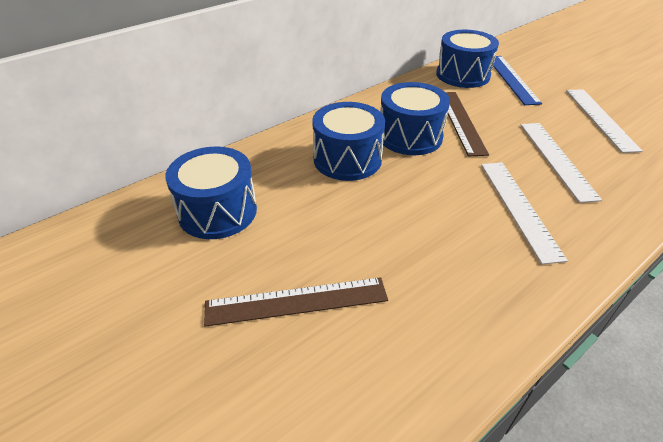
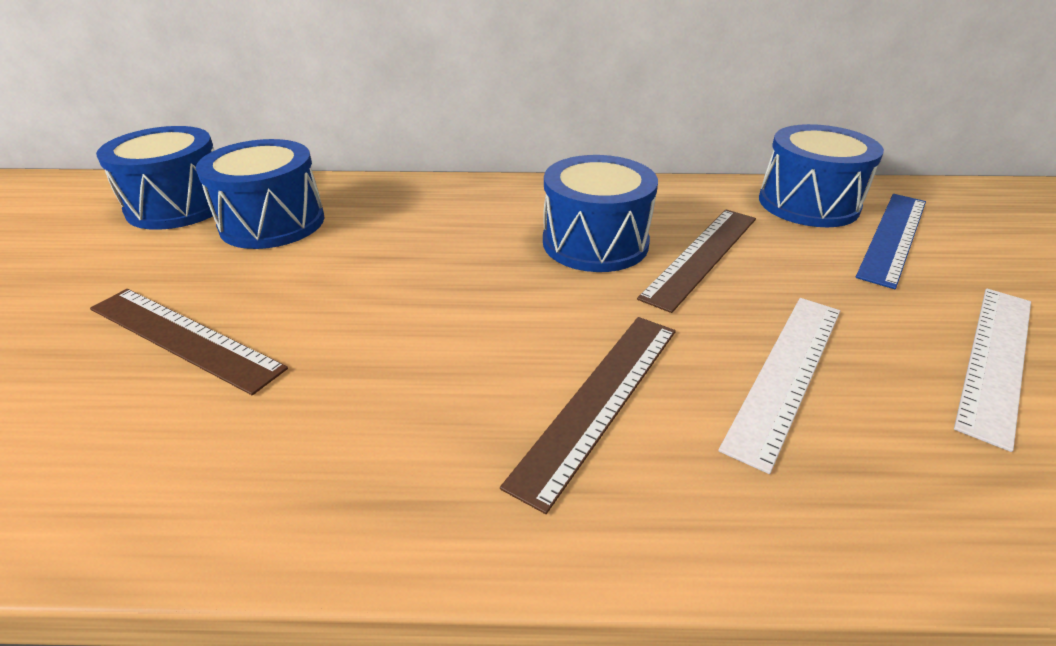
camera: 40 degrees right, 5 degrees down
(347, 159) = (475, 233): blue drum -> blue drum (179, 205)
(519, 208) = (600, 400): white ruler -> brown ruler

